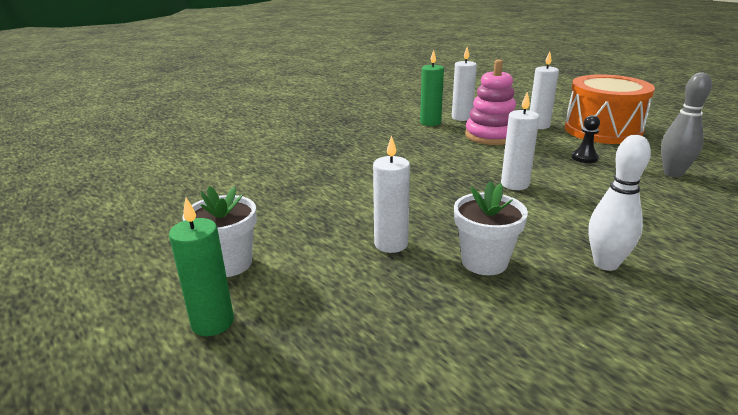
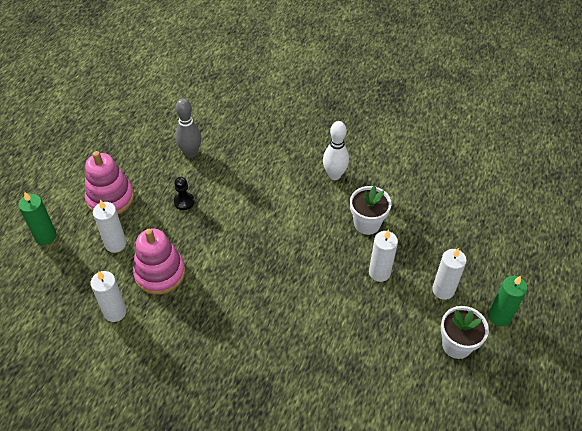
camera: 120 degrees left, 25 degrees up
(430, 122) = (142, 334): green candle -> green candle (46, 236)
(514, 184) = (257, 232): white candle -> white candle (443, 290)
(602, 130) = (110, 198): orange drum -> pink stacking toy

